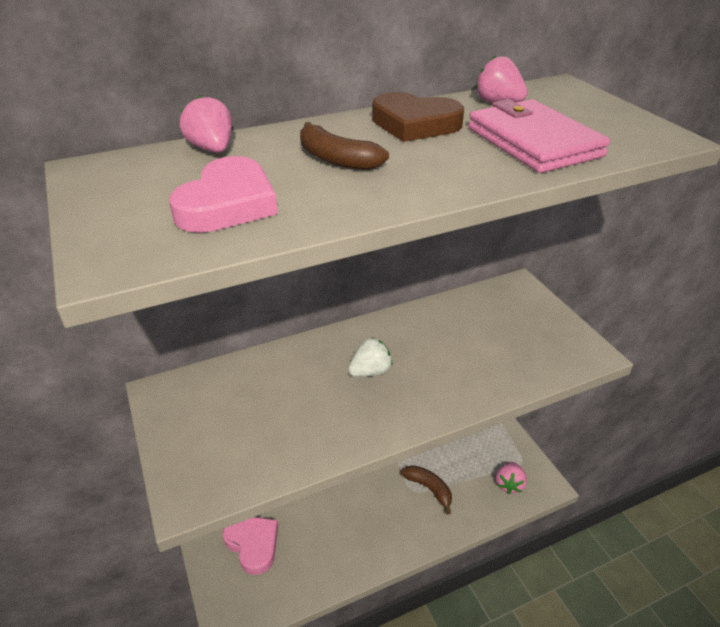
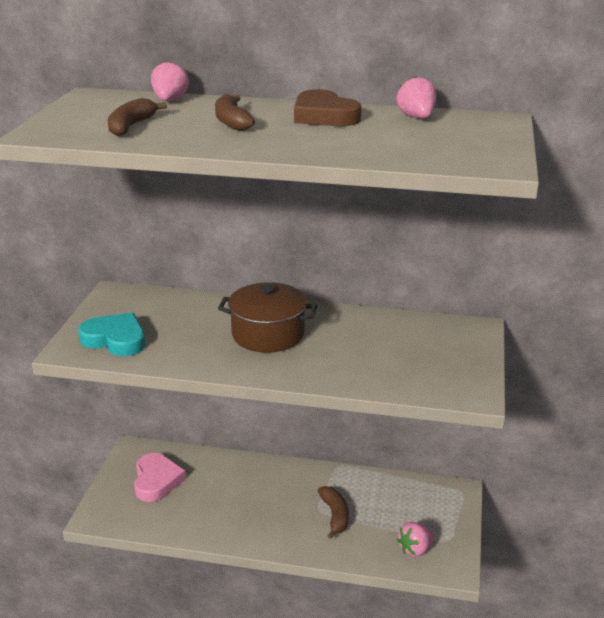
camera: 35 degrees right, 10 degrees down
(226, 455) = (115, 339): none -> turquoise heart
(228, 204) = (131, 126): pink heart -> brown banana
(370, 371) = (268, 334): white strawberry -> brown pot
(533, 142) = (385, 143): pink wallet -> none

